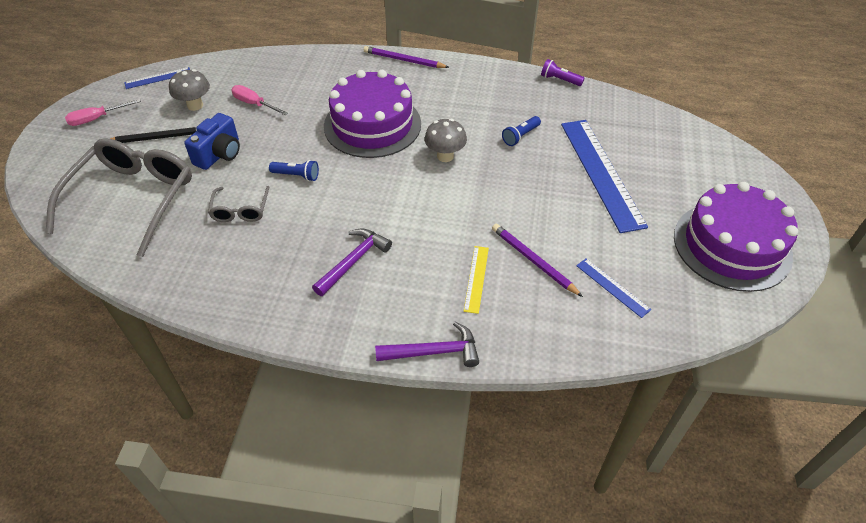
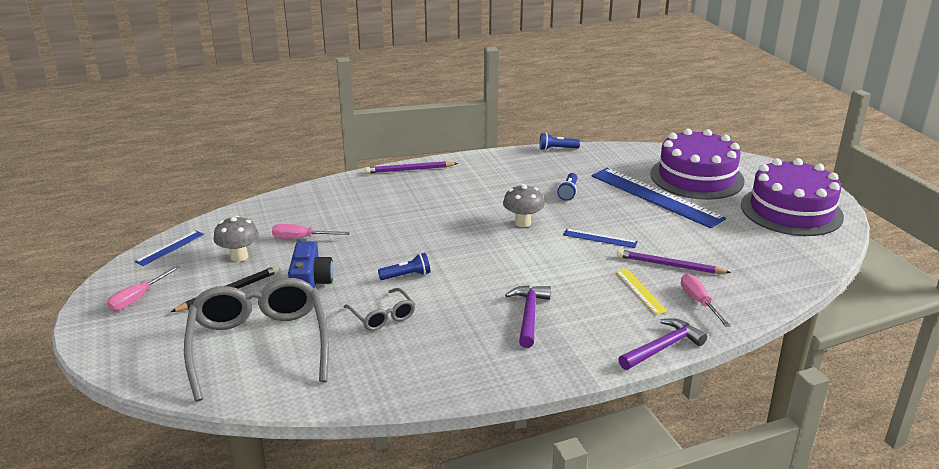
camera: 30 degrees left, 20 degrees down
(372, 125) = (434, 221): purple cake -> purple cake (696, 177)
(519, 316) = (699, 302): none -> pink screwdriver
(559, 80) = (557, 149): purple flashlight -> blue flashlight
(612, 287) = (742, 261): blue ruler -> blue ruler (600, 238)

